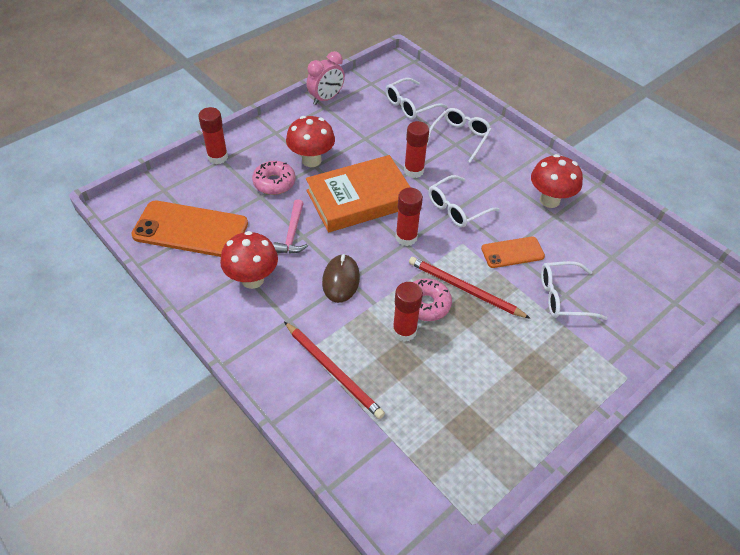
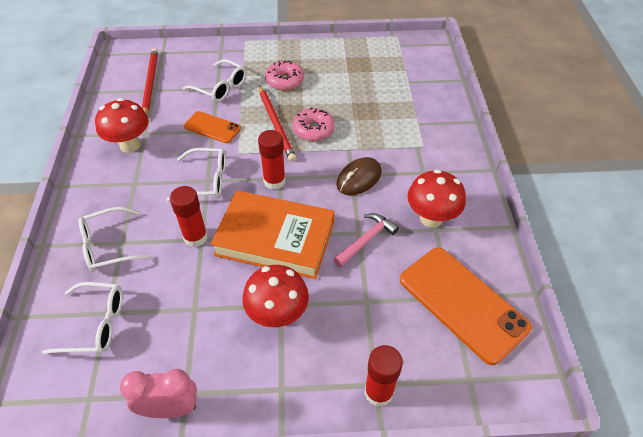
camera: 140 degrees left, 0 degrees up
(274, 183) = (340, 309): pink donut -> pink donut (284, 81)
(333, 371) = (415, 127): red pencil -> red pencil (150, 83)
(404, 331) = (346, 123): red glue stick -> none

